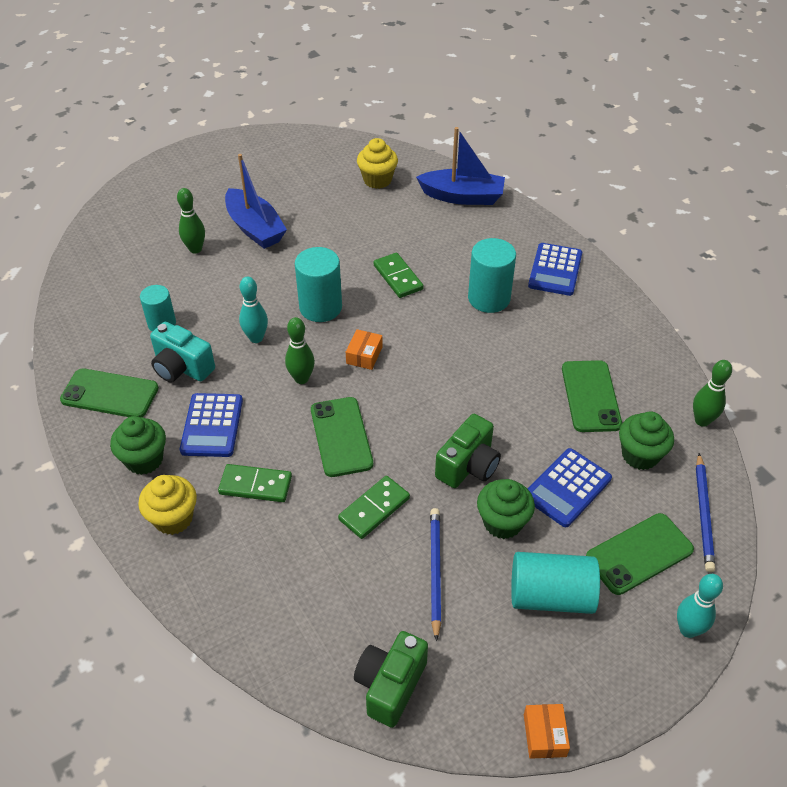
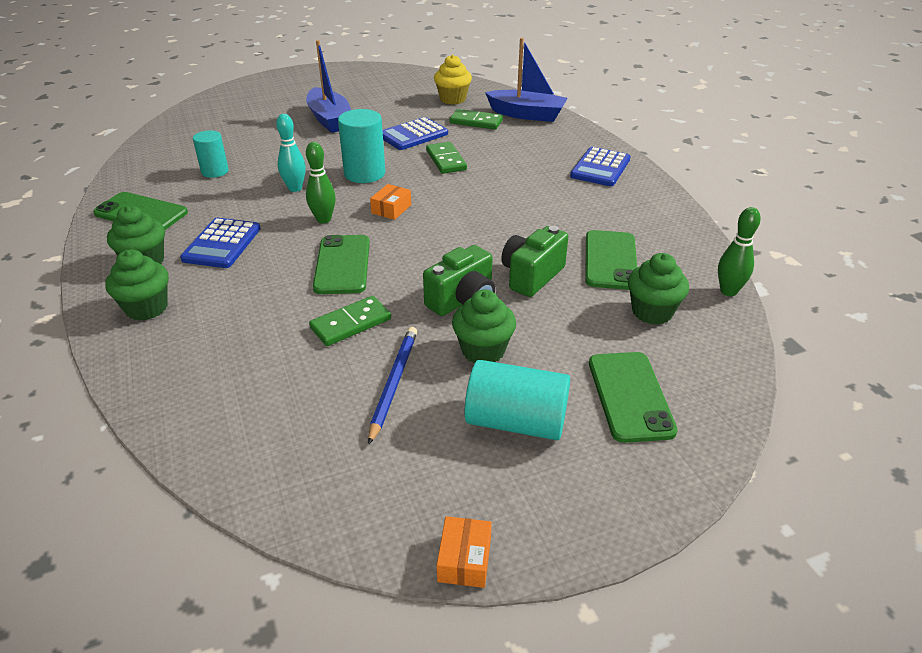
camera: 10 degrees right, 10 degrees down
(173, 518) = (147, 308): yellow cupcake -> green cupcake
(182, 368) = (216, 202): turquoise camera -> none
(195, 249) = (271, 128): green bowling pin -> none
(255, 485) = (240, 292): green domino -> green domino (476, 122)
(390, 685) = (300, 481): green camera -> green camera (531, 276)
(489, 298) = (528, 181): turquoise cylinder -> none
(567, 488) = (563, 330): blue calculator -> blue calculator (413, 135)
(639, 554) = (630, 396): green phone -> green phone turned 75 degrees counterclockwise
(688, 629) = (673, 476): turquoise bowling pin -> none
(703, 514) = (714, 370): blue pencil -> none

